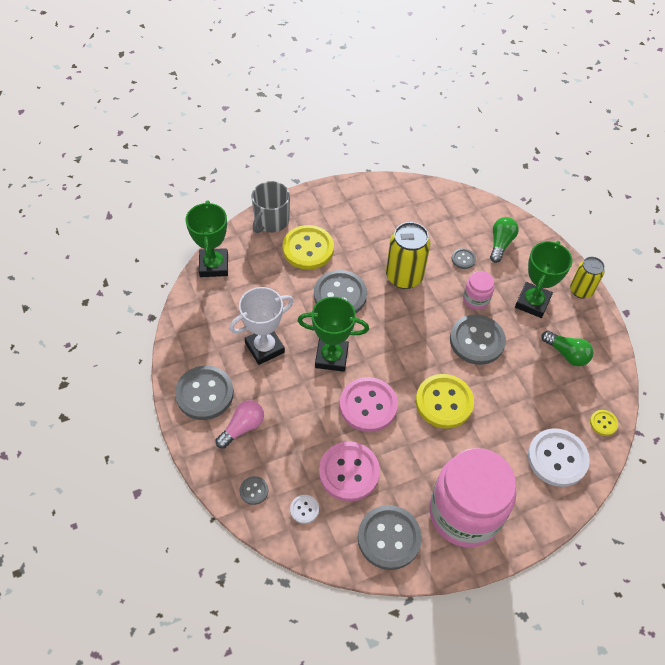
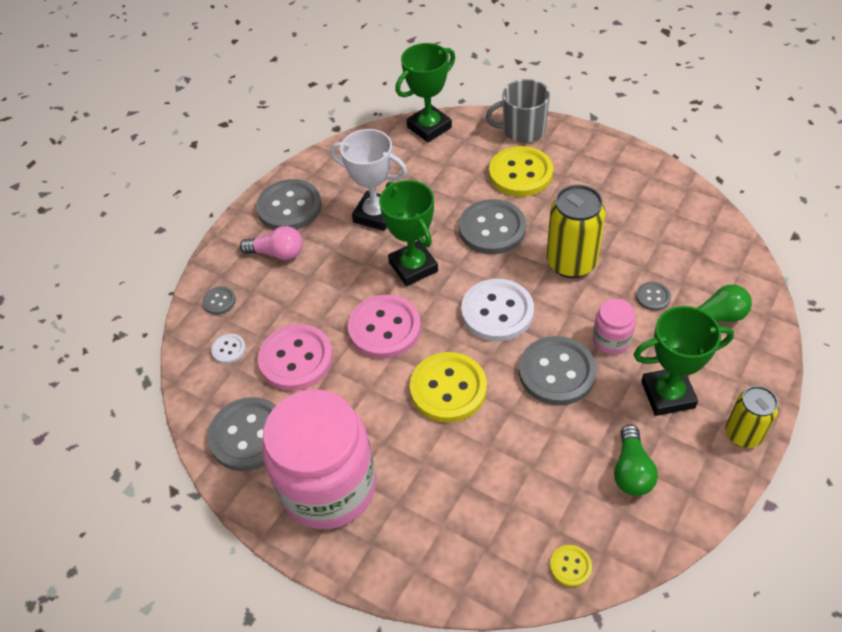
camera: 60 degrees right, 5 degrees down
(557, 458) = (475, 541): white button -> white button (497, 312)

